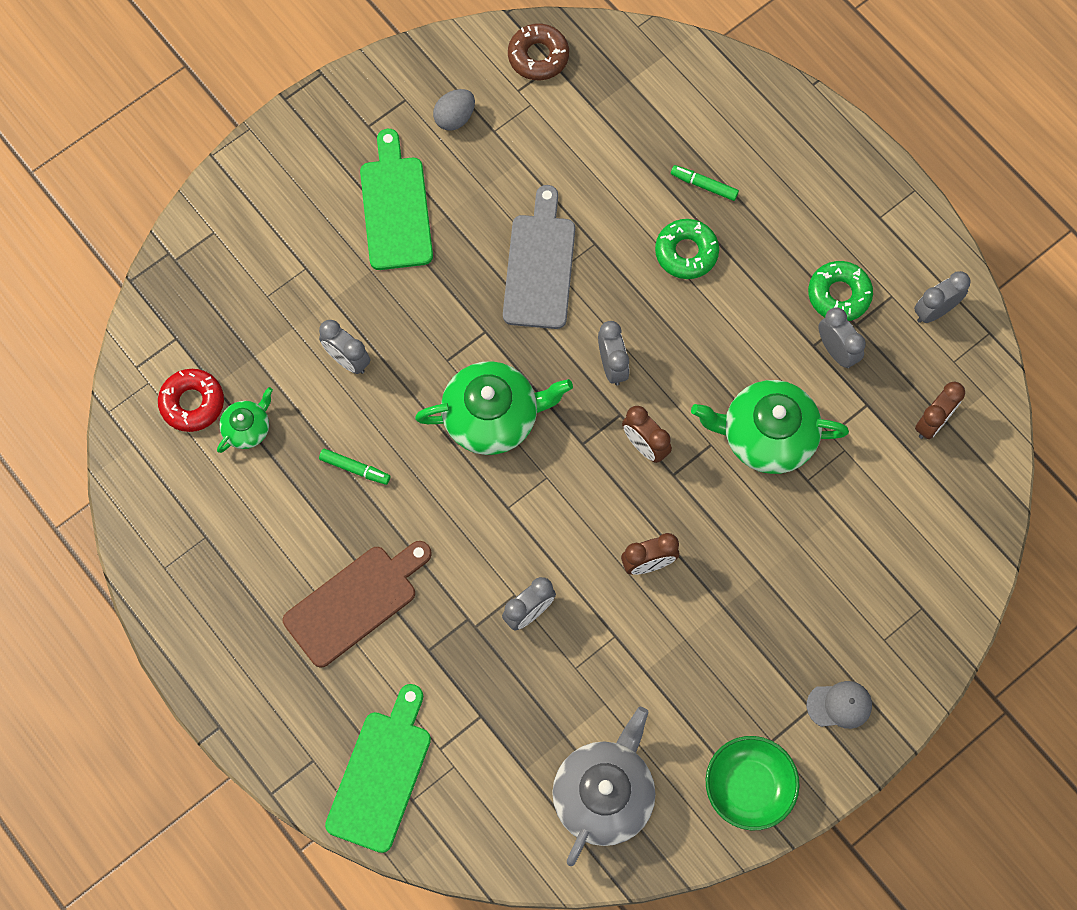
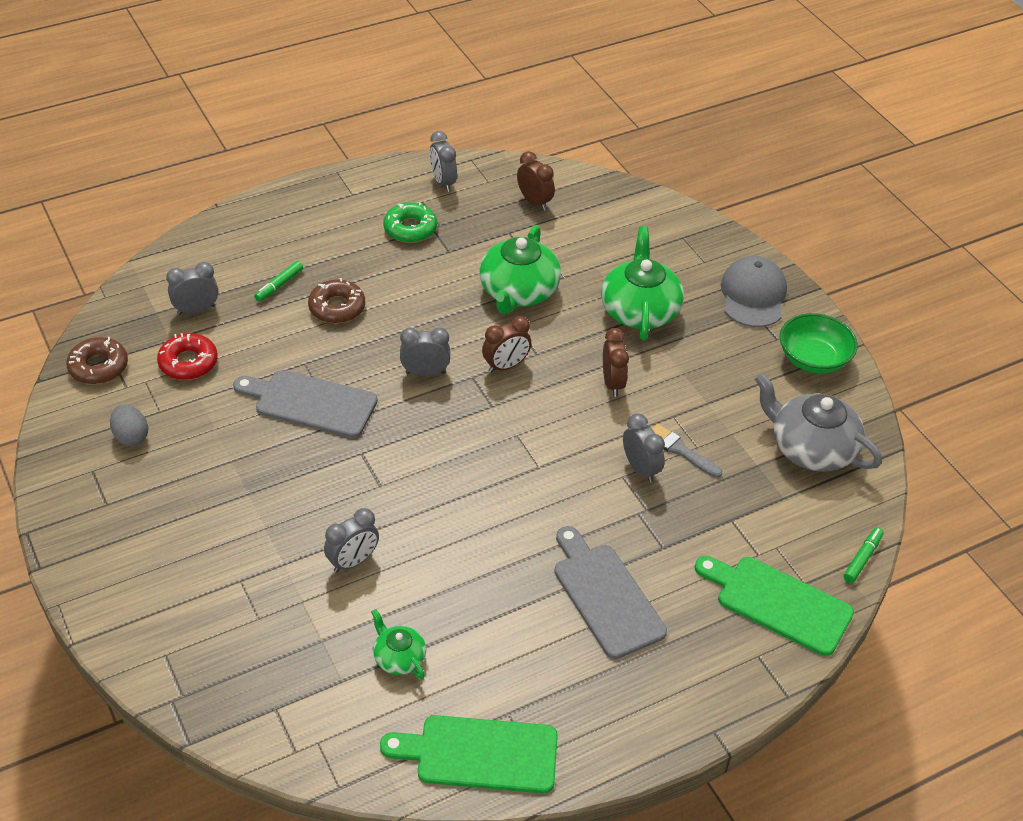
camera: 80 degrees left, 25 degrees down
(192, 403) = (355, 703): red donut -> red donut (188, 362)
(355, 469) = (469, 574): green marker -> green marker (862, 558)
(355, 602) = (605, 596): brown cutting board -> grey cutting board
(396, 207) = (205, 497): green cutting board -> green cutting board (479, 754)
(492, 416) = (447, 462): green teapot -> green teapot (640, 310)
(566, 650) = (680, 450): none -> grey brush
(686, 252) = (337, 307): green donut -> brown donut
(836, 351) = (458, 239): grey clock -> grey clock (196, 310)
(839, 705) = (753, 295): grey cap -> grey cap, size x1.72

